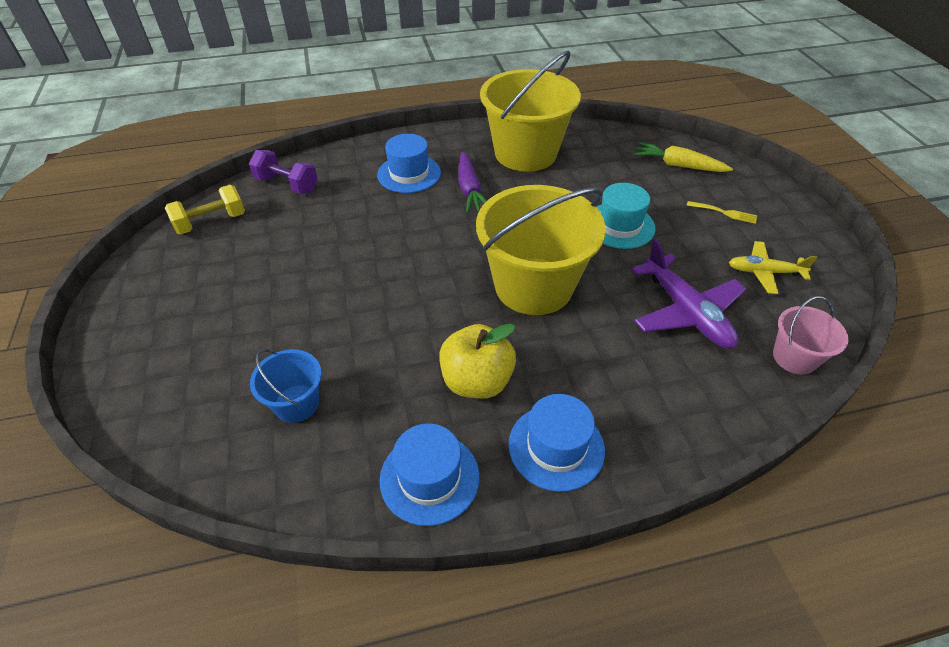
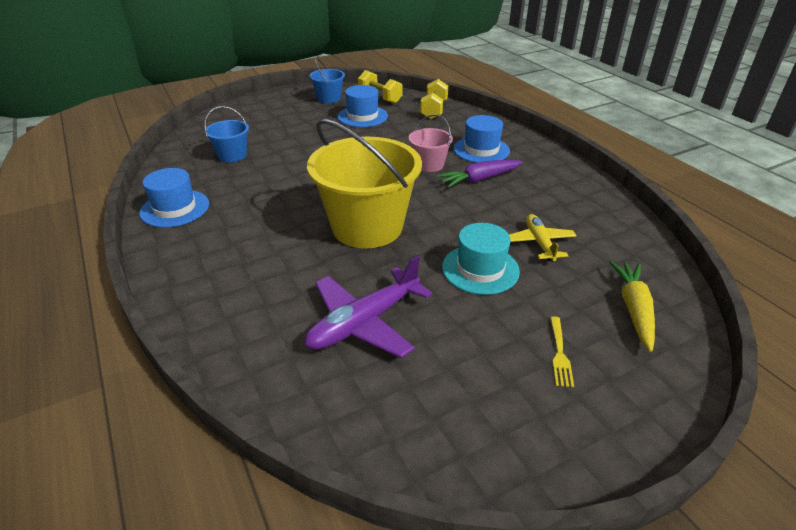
camera: 75 degrees right, 10 degrees down
(169, 273) = (329, 98): none -> blue bucket
(287, 184) = (434, 110): purple dumbbell -> yellow dumbbell
(477, 381) = (257, 214): yellow apple -> none
(525, 153) = (561, 200): yellow bucket -> none
(556, 447) = (197, 256): blue hat -> blue hat (362, 116)
(764, 272) = (457, 391): yellow plane -> yellow plane (539, 243)
(794, 357) = (316, 413): pink bucket -> pink bucket (429, 164)

